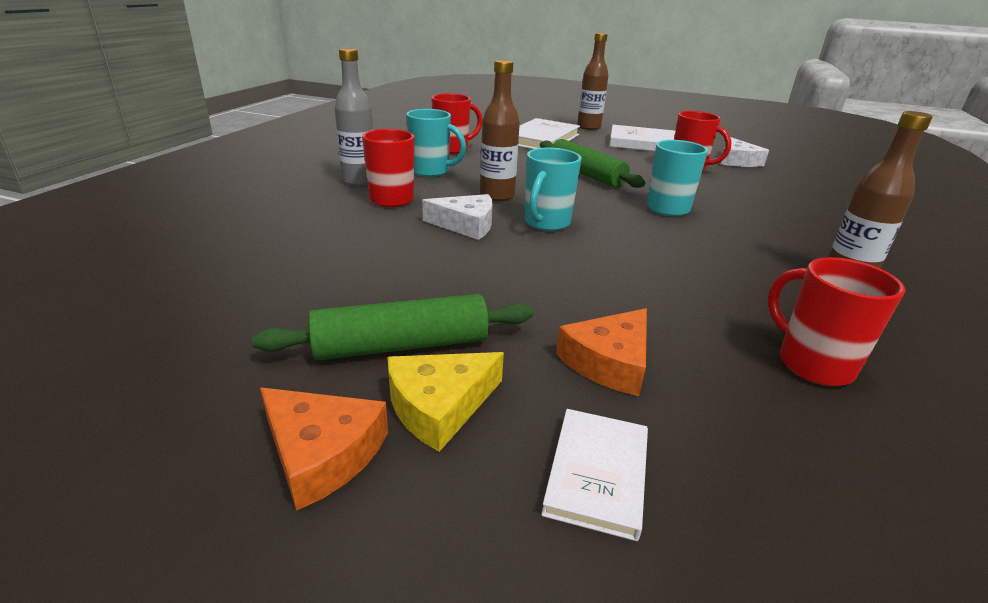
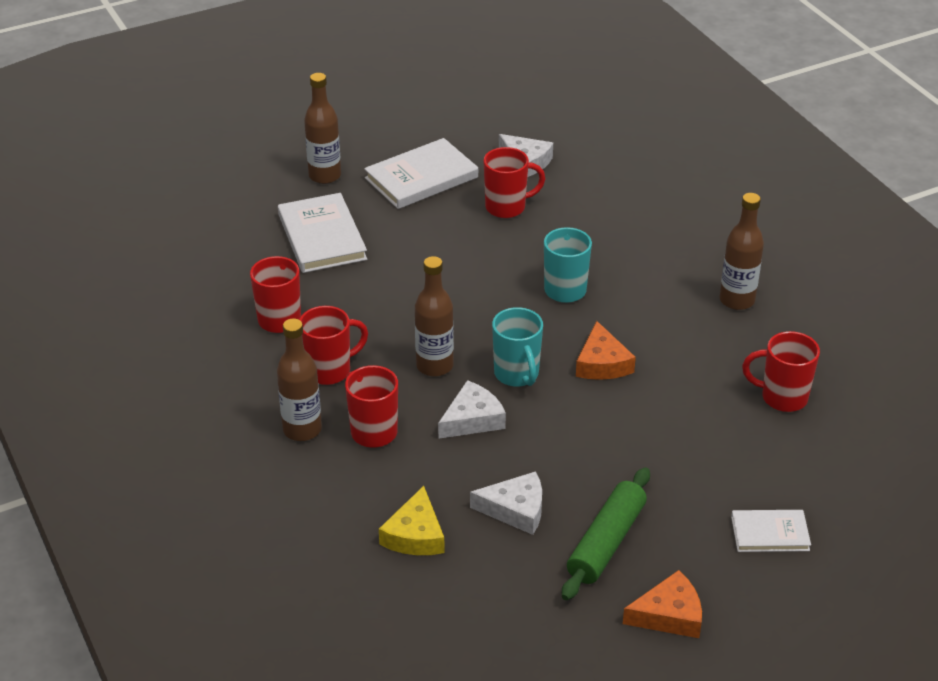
camera: 45 degrees left, 10 degrees up
(359, 181) = (302, 430): grey bottle -> brown bottle
(383, 279) = (515, 509): none -> white cheese
(431, 171) = (330, 371): turquoise mug -> red mug
(439, 405) = (674, 557): yellow cheese -> yellow cheese (415, 535)
(586, 174) = (448, 279): green rolling pin -> none
(597, 474) = (770, 533): white book -> white book turned 60 degrees counterclockwise
(609, 361) = (704, 470): orange cheese -> orange cheese (602, 363)

